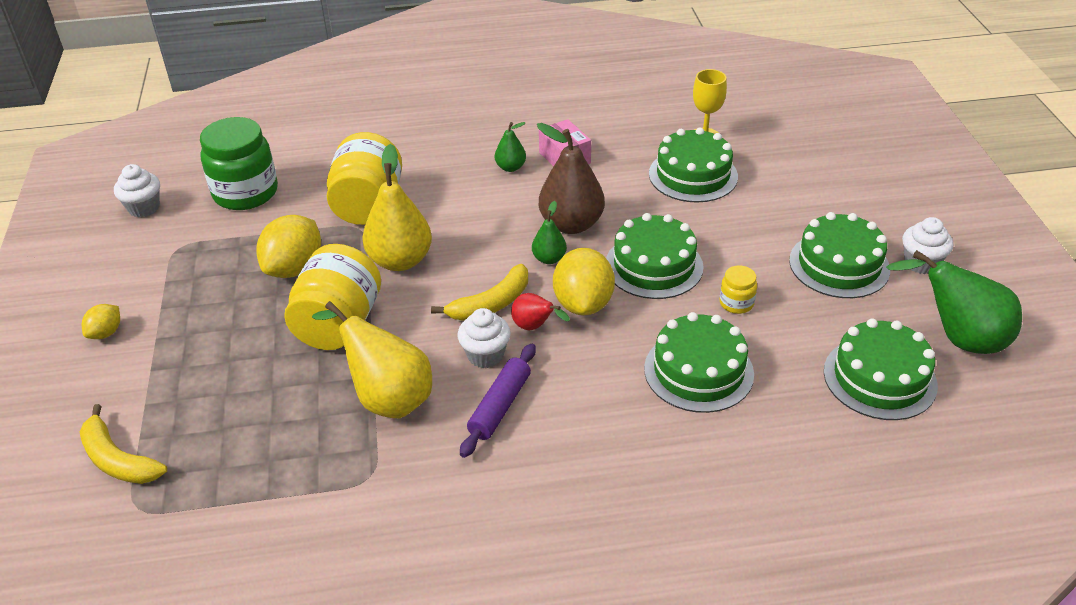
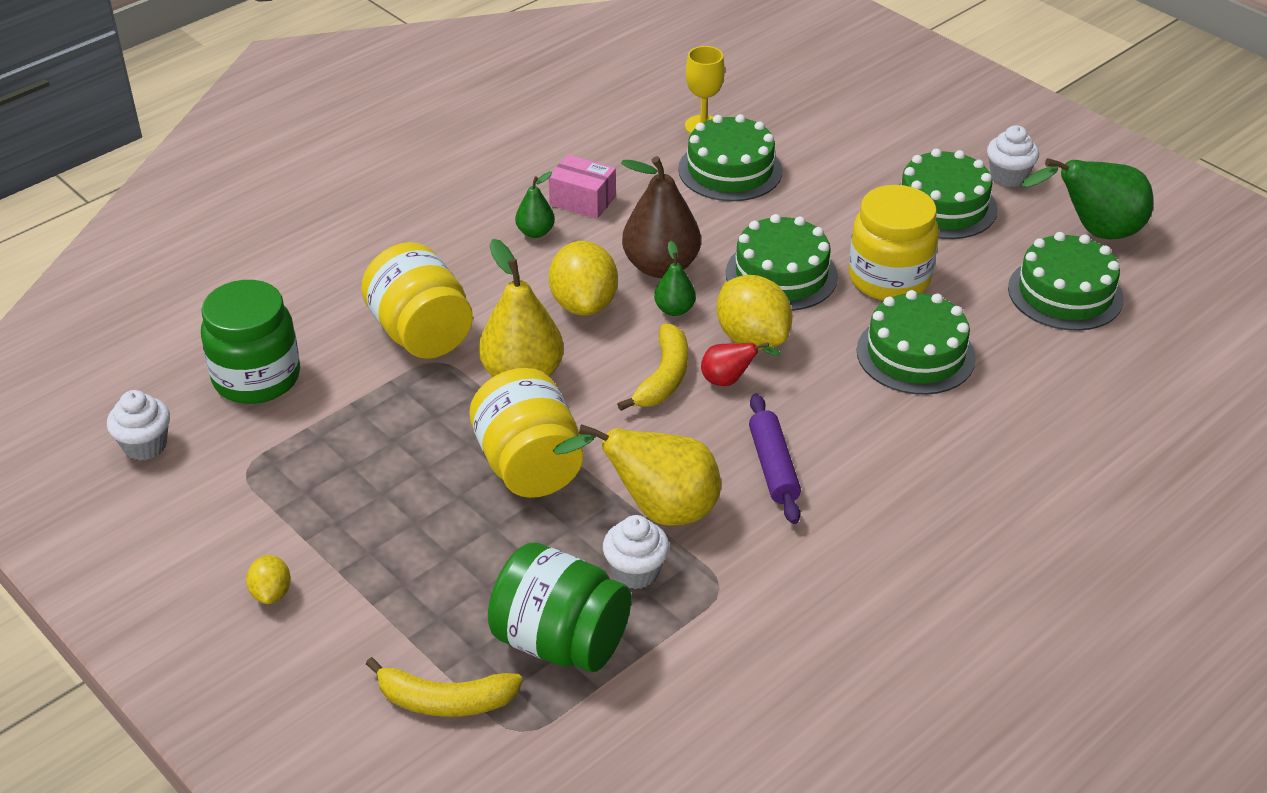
camera: 35 degrees left, 0 degrees up
(227, 458) = (560, 641): none -> green jar
(294, 268) = (413, 432): yellow lemon -> yellow lemon (584, 304)
(485, 355) = (710, 427): white cupcake -> white cupcake (635, 572)
(736, 303) = (889, 279): yellow jar -> yellow jar, size x2.17

